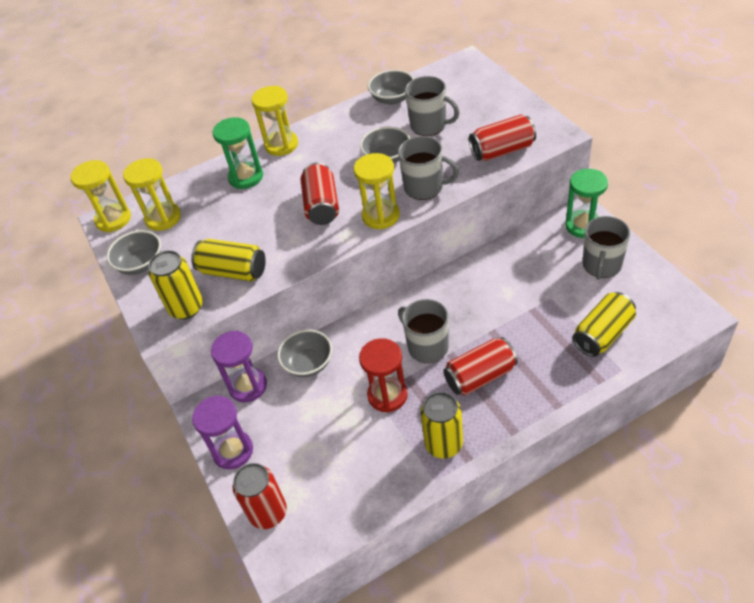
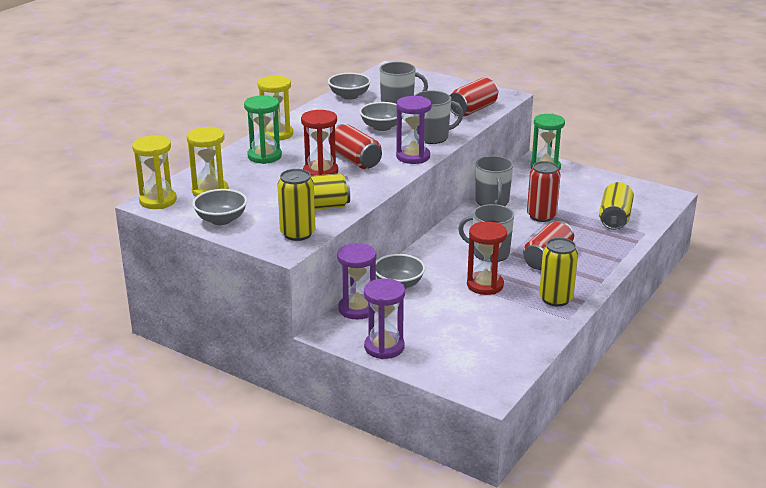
camera: 35 degrees left, 20 degrees down
(268, 513) = (453, 371): red can -> red can (541, 216)
(276, 216) = (320, 172): none -> red hourglass
(381, 216) = (413, 157): yellow hourglass -> purple hourglass
(601, 265) = (579, 185): grey mug -> grey mug (492, 201)

